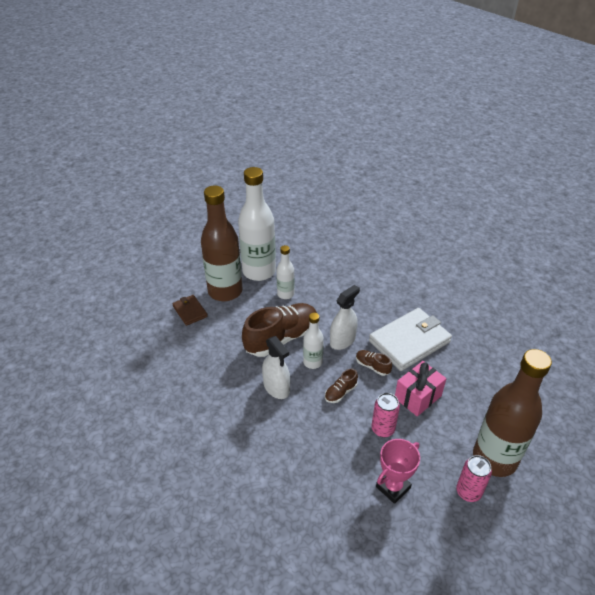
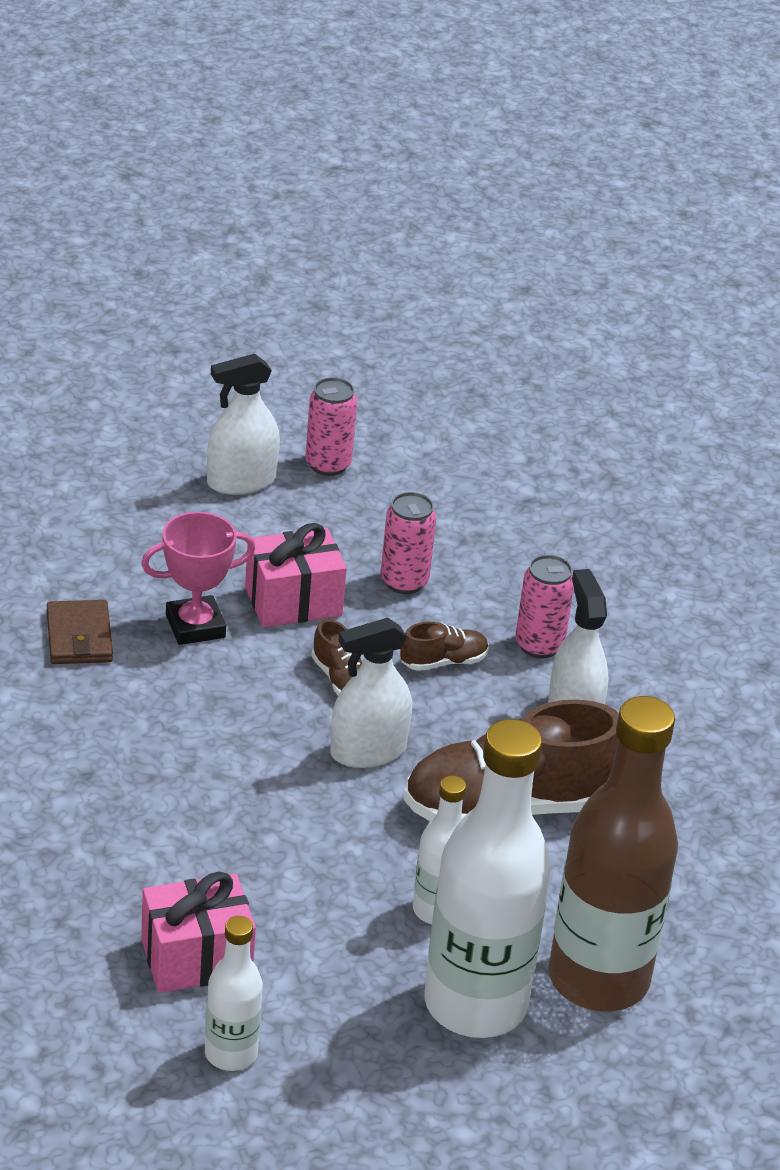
camera: 160 degrees left, 5 degrees down
(190, 311) = (714, 957): brown wallet -> brown wallet (79, 637)
(307, 419) = (539, 645): none -> pink can
(312, 362) = (466, 734): white bottle -> white bottle (231, 1053)
(345, 256) = (196, 958): none -> pink gift
(393, 487) = (448, 510): pink trophy -> pink trophy (195, 626)
(409, 341) = (217, 695): white wallet -> none
(494, 458) = (241, 481): brown bottle -> white spray bottle

